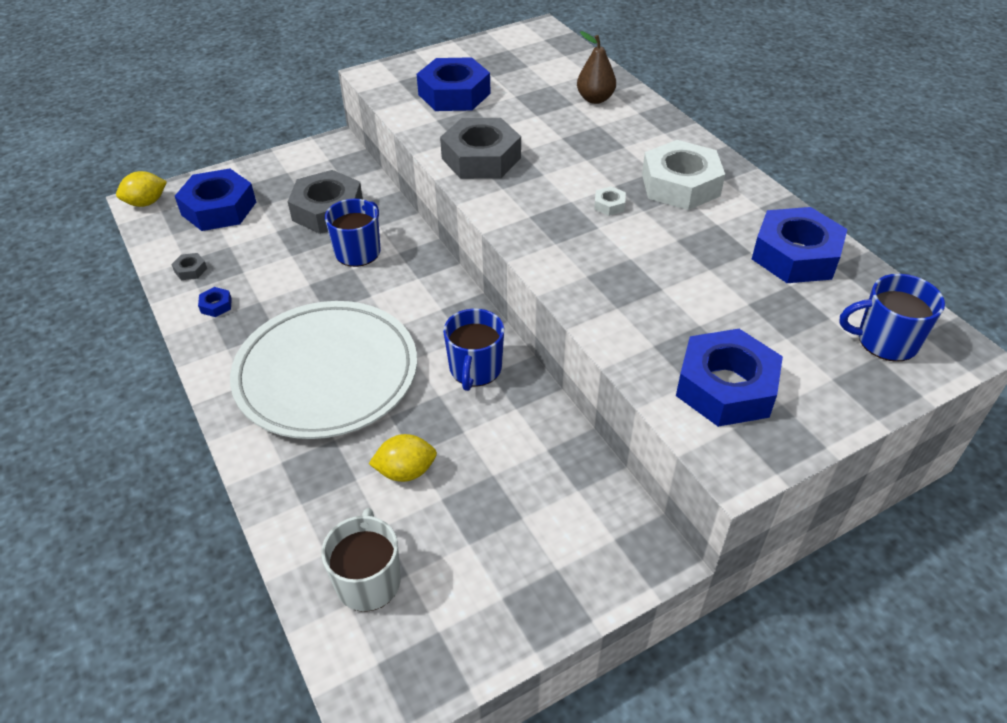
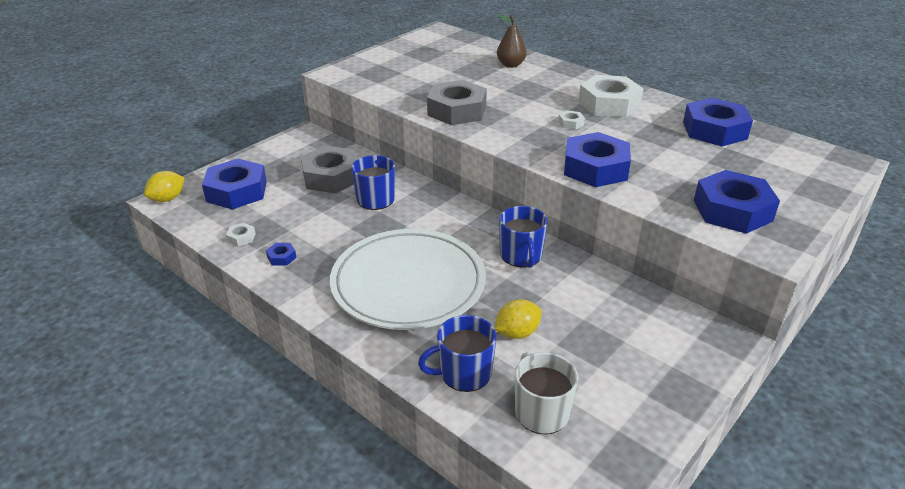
camera: 20 degrees left, 10 degrees down
(190, 270) = (241, 237): grey nut -> white nut
(454, 94) = (405, 76): blue nut -> blue nut (595, 168)
(885, 341) = (806, 166): blue mug -> blue mug (464, 373)

